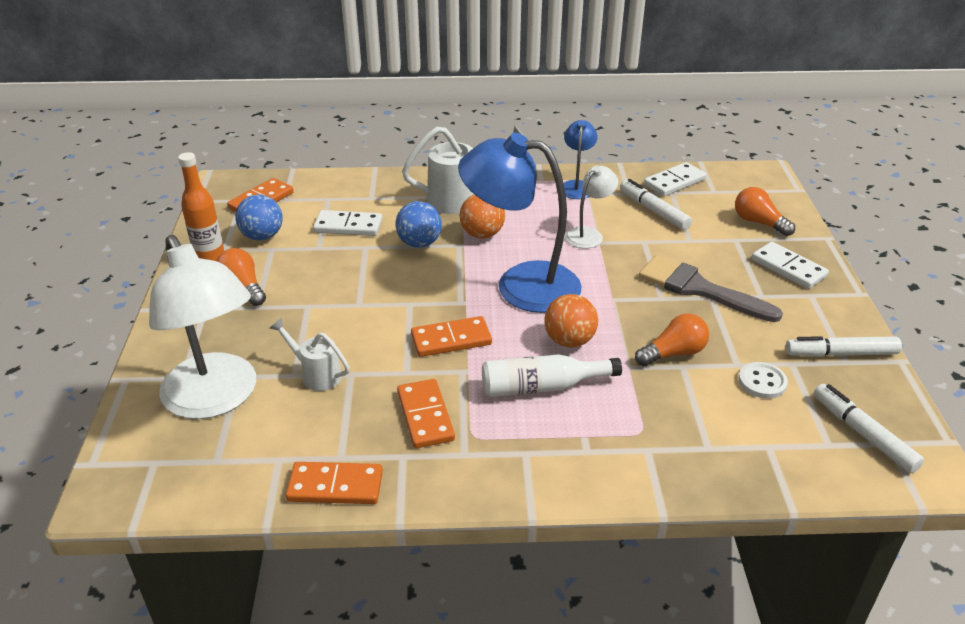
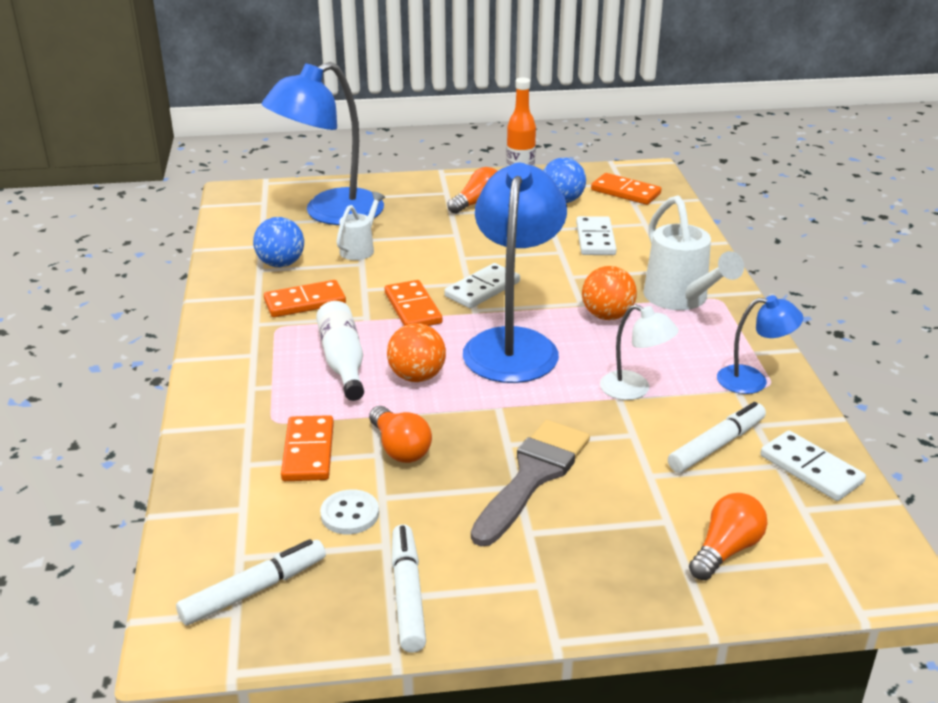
camera: 85 degrees right, 5 degrees down
(216, 399) = (330, 213): white lamp -> blue lamp
(335, 486) = (228, 270): orange domino -> orange domino (308, 452)
(419, 243) = (576, 280): blue ball -> blue ball (281, 264)
(788, 268) = (605, 568): white domino -> white domino (482, 289)

